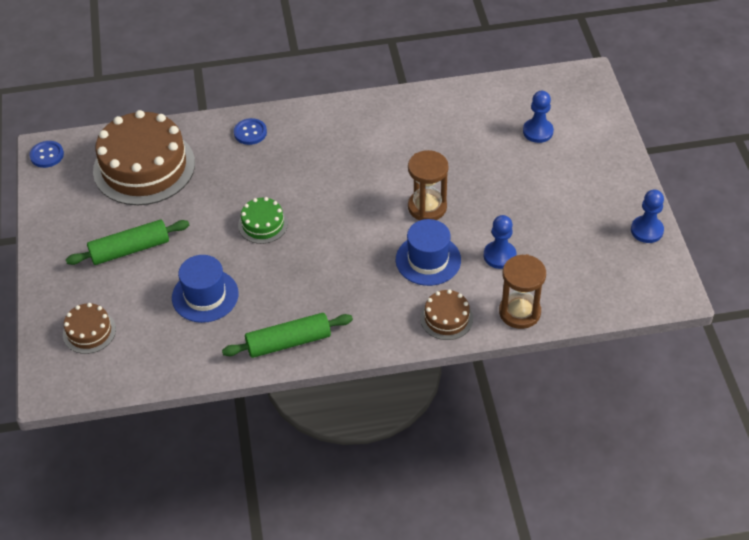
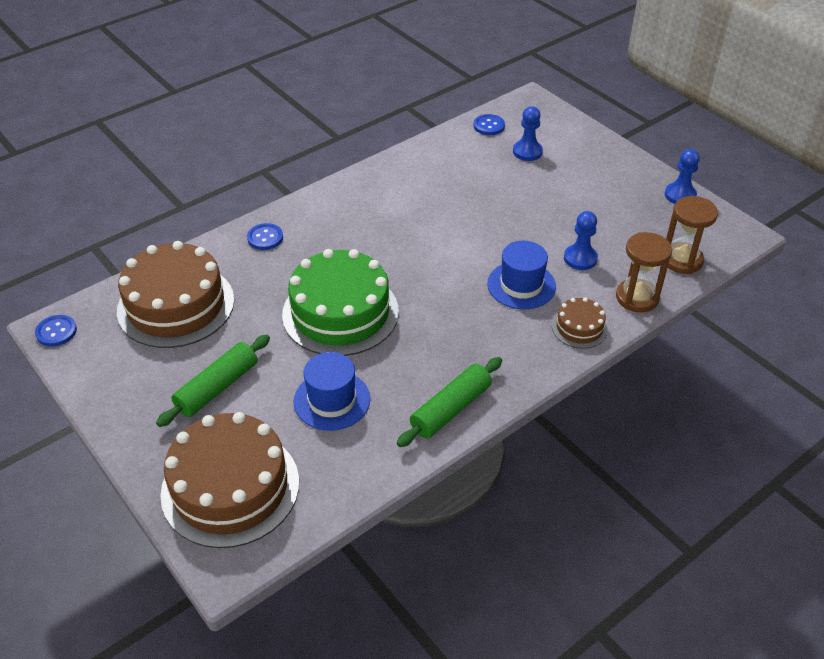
camera: 30 degrees left, 5 degrees down
(89, 332) = (230, 487): brown cake -> brown cake, size x2.13
(263, 224) = (340, 312): green cake -> green cake, size x2.13
(427, 207) = (484, 242): brown hourglass -> brown hourglass (682, 260)
(523, 91) = (489, 126): none -> blue button

